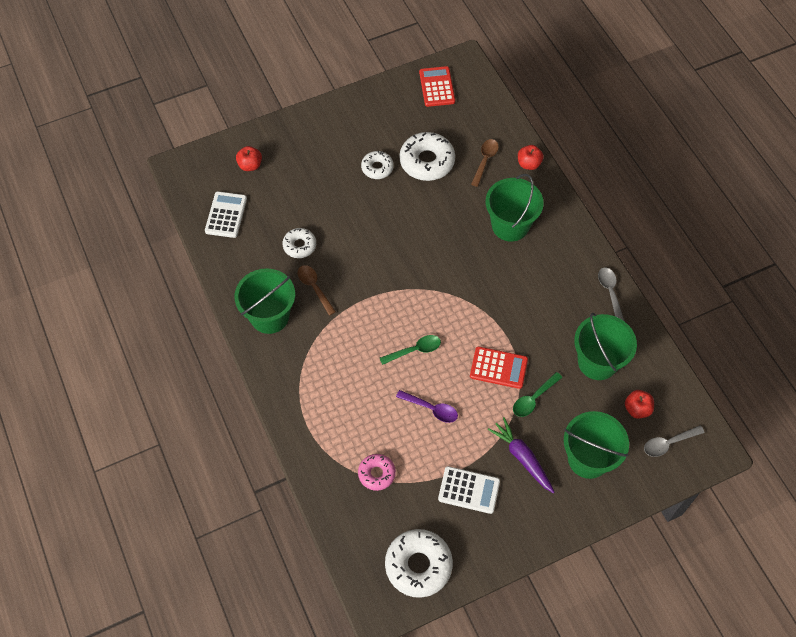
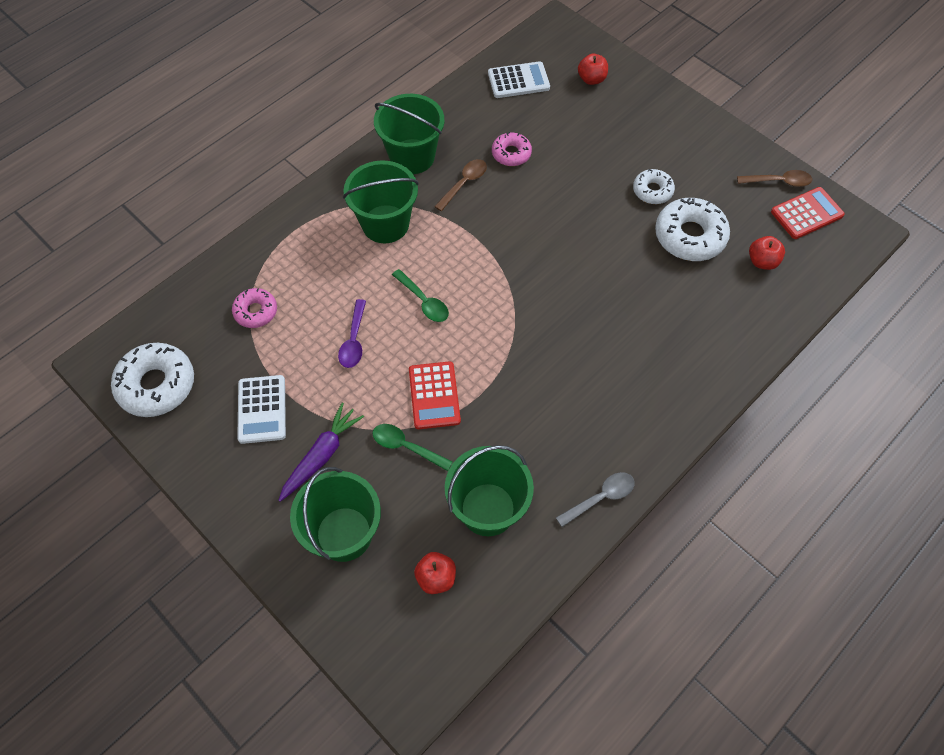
camera: 70 degrees right, 0 degrees up
(299, 246) = (511, 154): white donut -> pink donut
(485, 160) = (726, 296): brown spoon -> brown spoon (778, 181)
(510, 225) = (644, 351): green bucket -> green bucket (385, 224)
(529, 164) = (750, 346): red apple -> red apple (762, 261)
(668, 443) = (399, 632): grey spoon -> none

